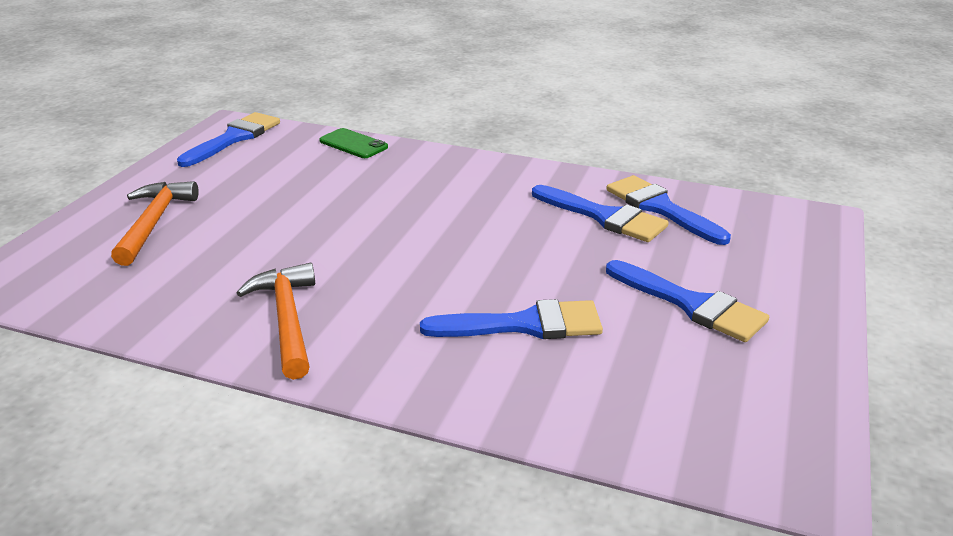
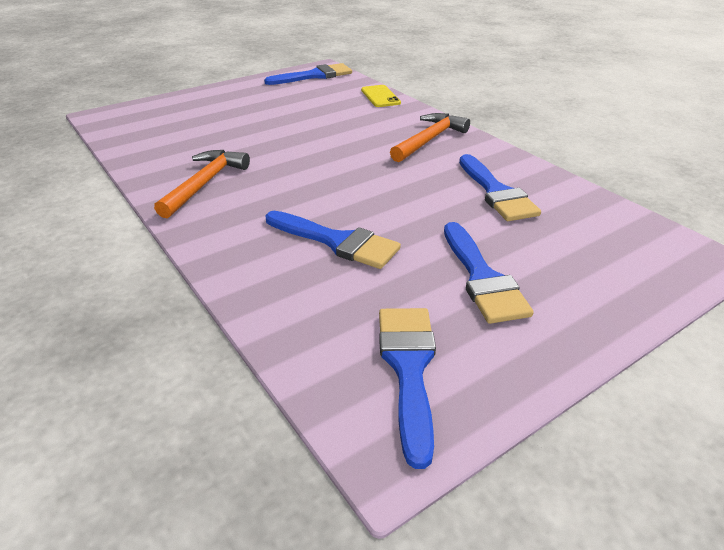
camera: 35 degrees right, 5 degrees up
(153, 222) = (211, 109): orange hammer -> orange hammer (429, 140)
(353, 144) = (380, 96): green phone -> yellow phone
(660, 208) = (553, 201): blue brush -> blue brush (408, 368)

